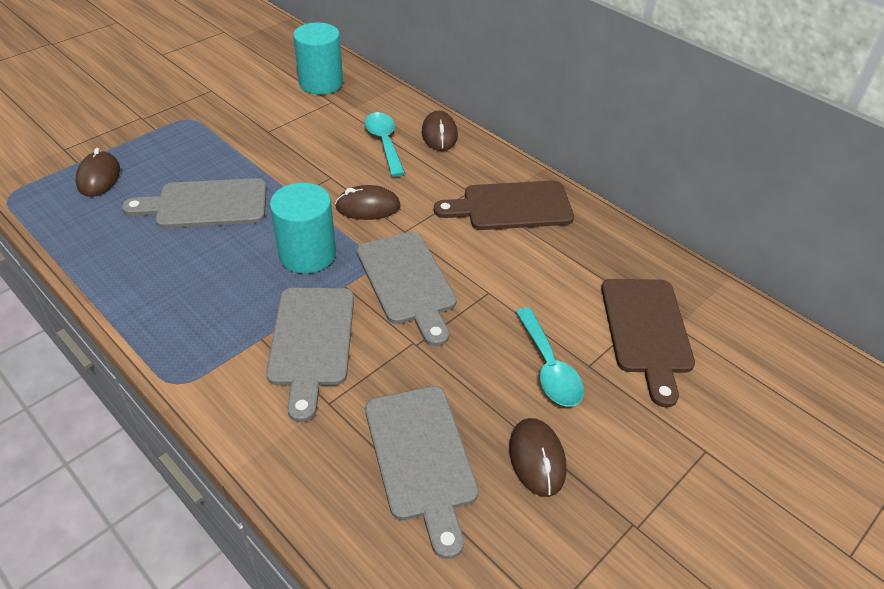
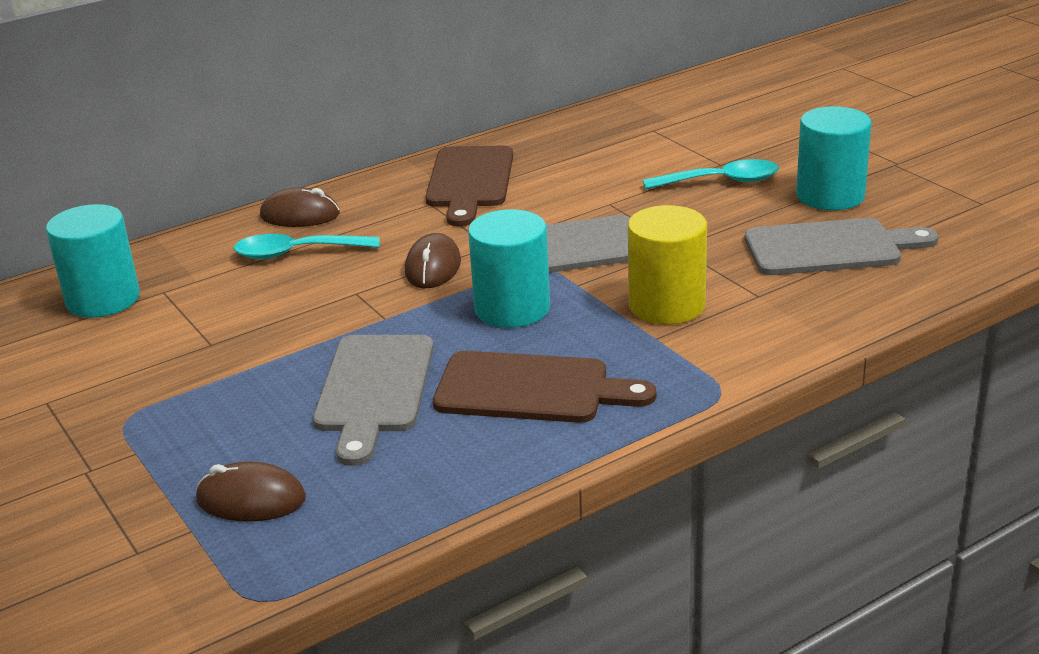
camera: 75 degrees left, 15 degrees down
(311, 342) = (667, 305): grey cutting board -> yellow cylinder
(537, 459) = (830, 196): brown mouse -> turquoise cylinder
(646, 331) = (680, 135): brown cutting board -> brown cutting board (531, 389)

